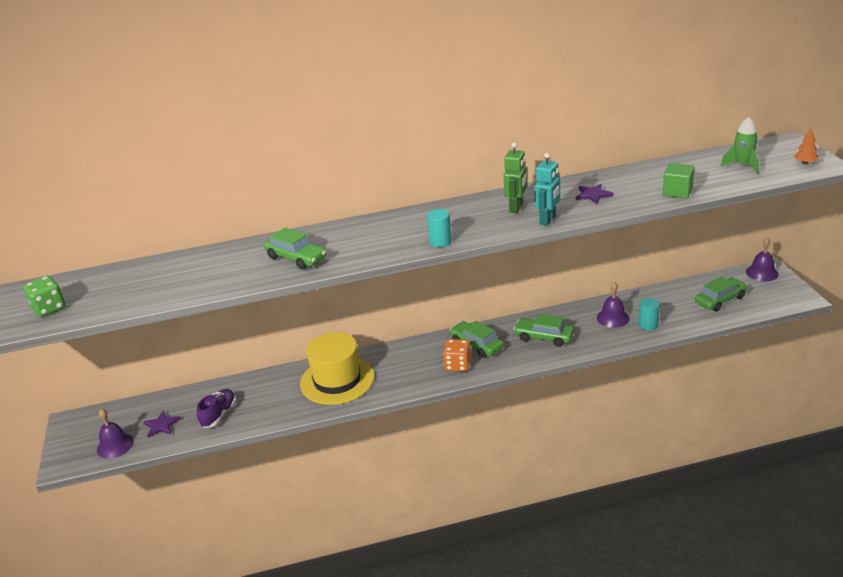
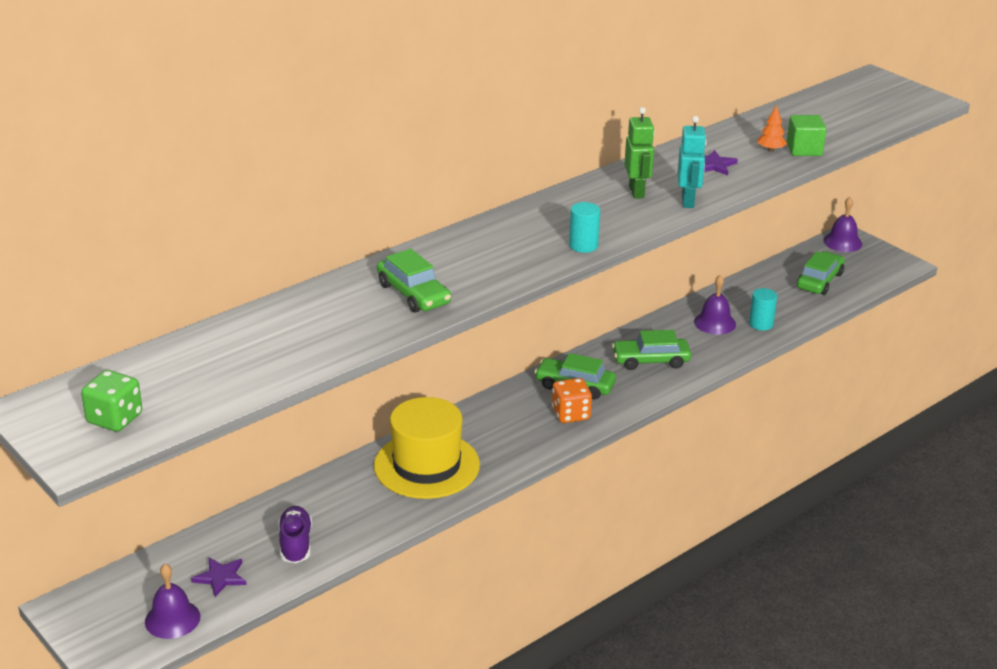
camera: 30 degrees left, 0 degrees up
(296, 258) = (413, 294): green car -> green car turned 45 degrees clockwise
(742, 165) = (847, 110): green rocket -> none
(805, 163) = (910, 100): orange tree -> orange tree (770, 150)

